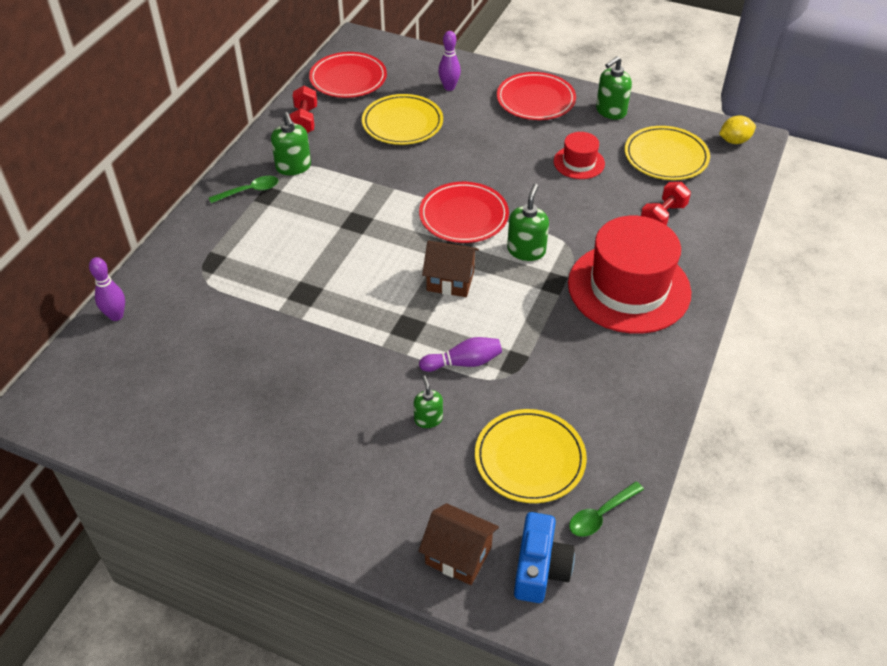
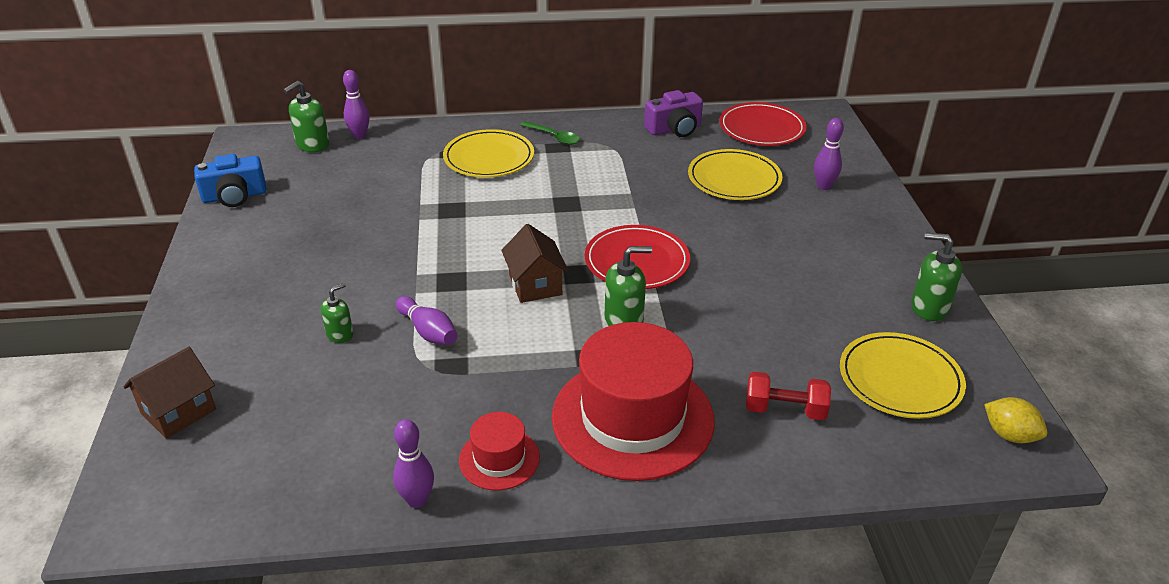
camera: 60 degrees right, 10 degrees down
(293, 167) = (607, 146): green soap dispenser -> green soap dispenser (312, 145)
(304, 121) = (674, 129): red dumbbell -> purple camera
(458, 555) = (178, 411): brown house -> brown house turned 45 degrees clockwise
(529, 458) = (323, 420): yellow plate -> yellow plate (489, 158)
(535, 100) = (877, 247): red plate -> none
(540, 568) = (181, 475): blue camera -> blue camera (234, 196)
(579, 162) = (807, 312): red hat -> red hat (499, 459)
(600, 515) = (270, 501): green spoon -> none
(645, 427) = (417, 500): none -> purple bowling pin

